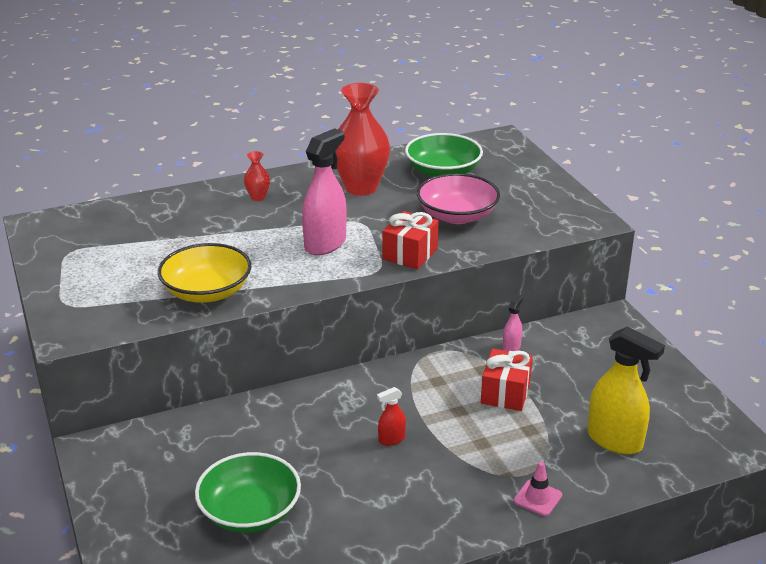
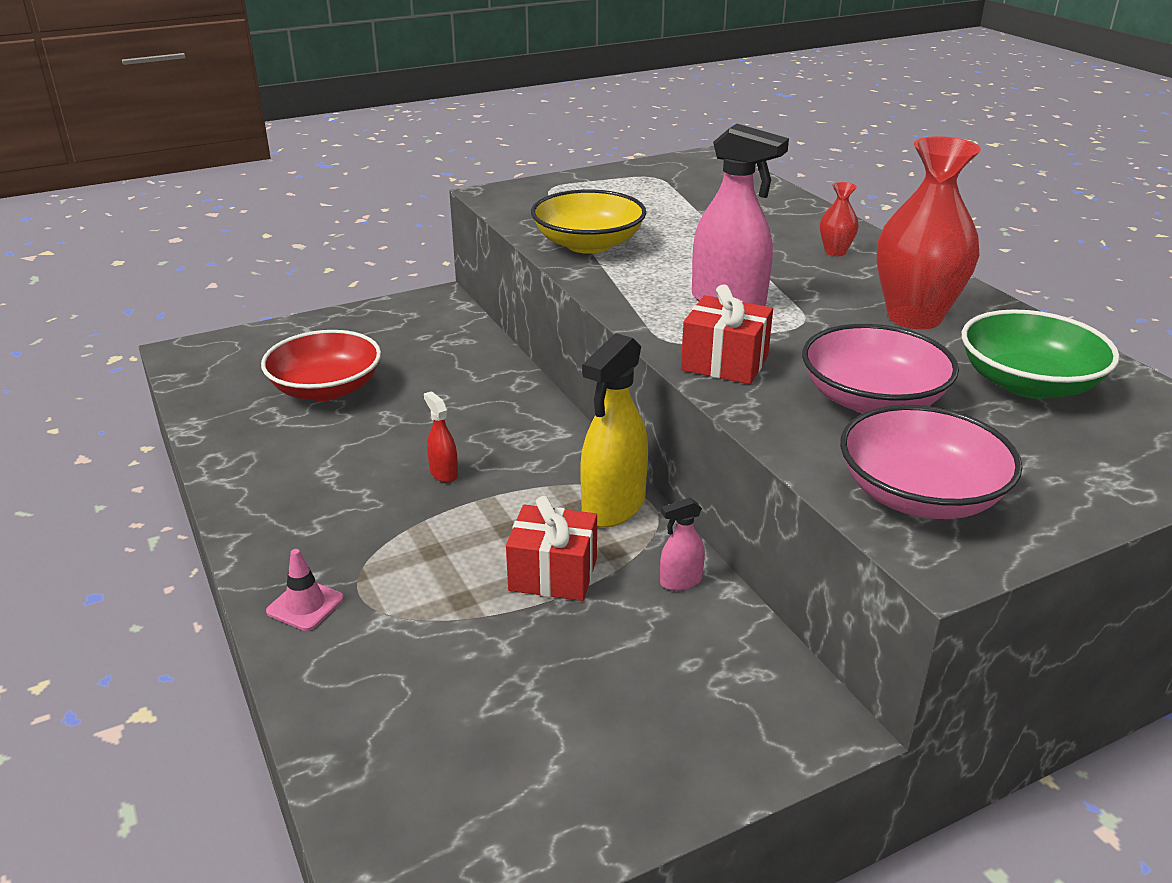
camera: 85 degrees right, 0 degrees up
(250, 512) = (326, 389): green bowl -> red bowl
(511, 347) = (680, 581): pink spray bottle -> pink spray bottle turned 135 degrees clockwise
(547, 218) = (920, 495): none -> pink bowl
(615, 440) = (431, 701): yellow spray bottle -> yellow spray bottle (613, 507)

